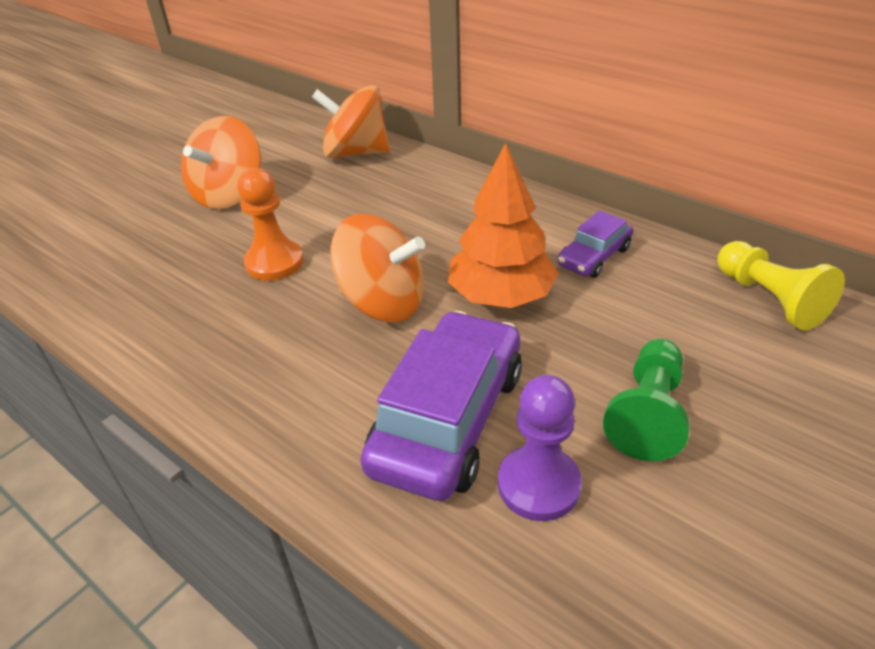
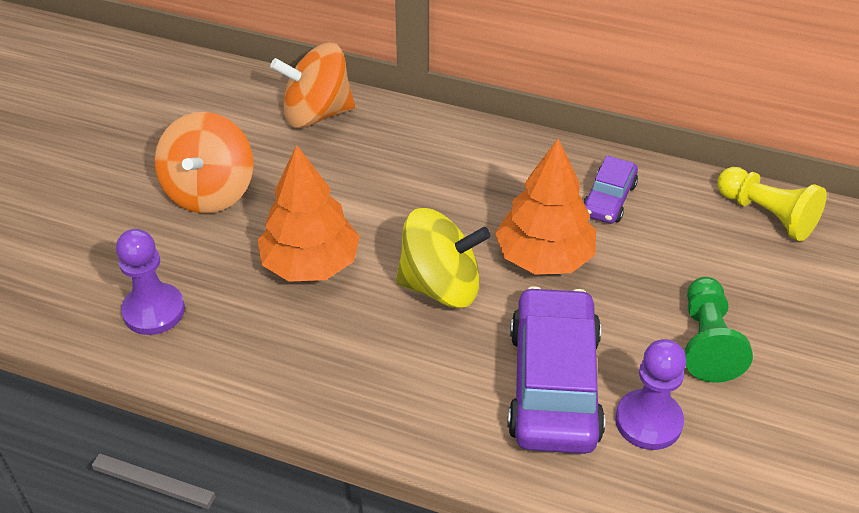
camera: 20 degrees left, 5 degrees up
(117, 275) = (154, 311): none -> purple pawn
(274, 262) = (310, 264): orange pawn -> orange tree
(383, 302) = (441, 286): orange spinning top -> yellow spinning top

